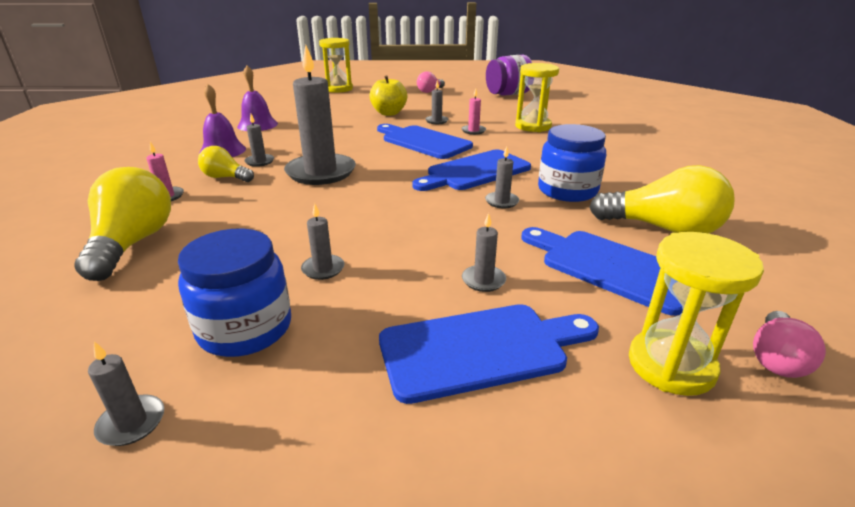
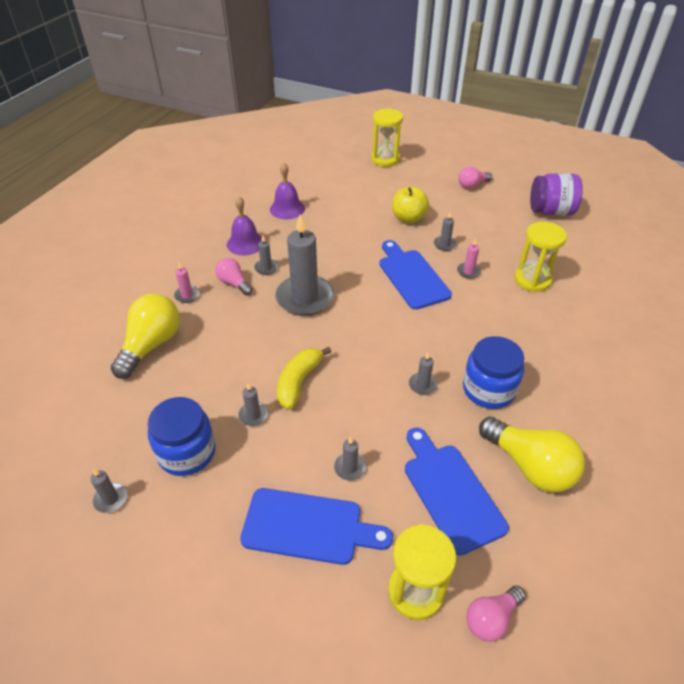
camera: 25 degrees right, 15 degrees up
(225, 177) = (234, 283): yellow light bulb -> pink light bulb
(361, 229) = (299, 382): none -> yellow banana
(474, 171) = (428, 336): blue cutting board -> none

